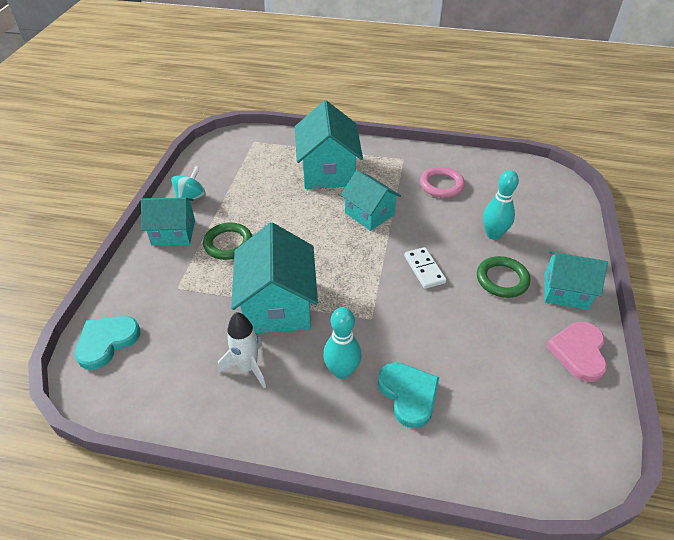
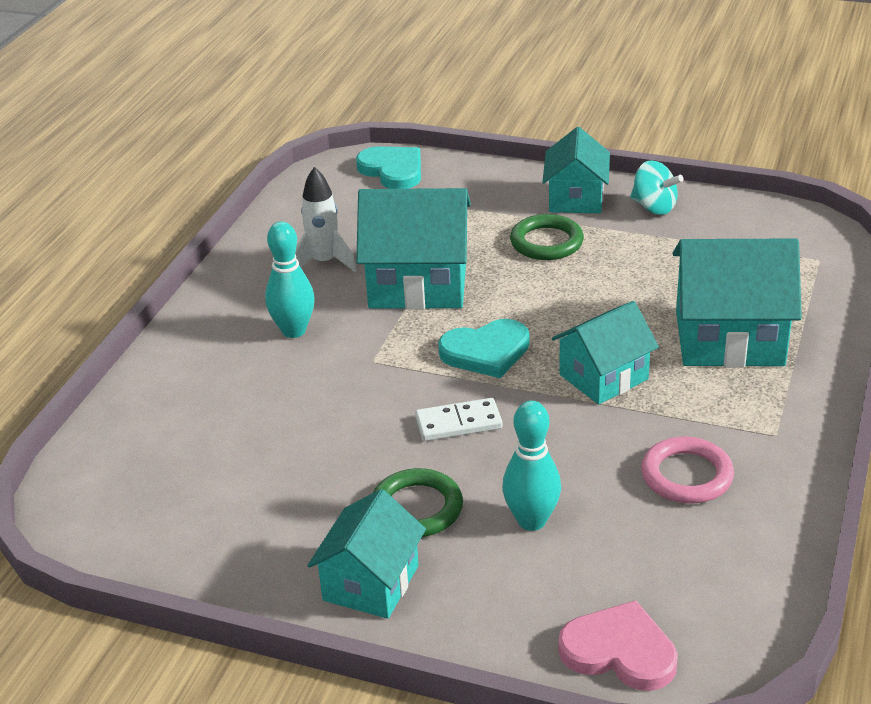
camera: 100 degrees right, 10 degrees down
(408, 394) = (239, 381): turquoise heart -> turquoise heart (486, 352)
(578, 352) = (244, 562): pink heart -> pink heart (619, 651)

